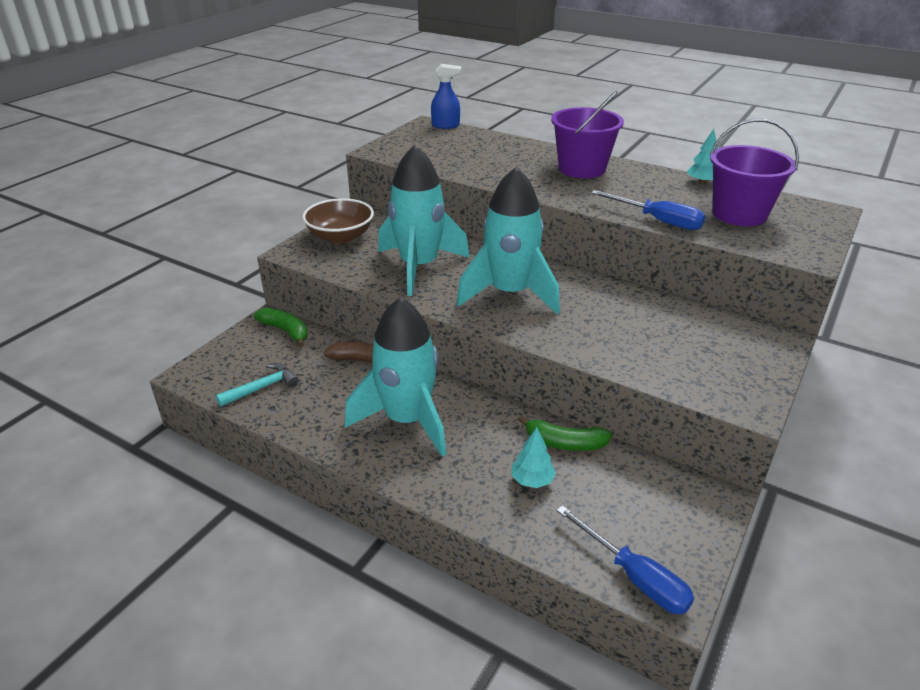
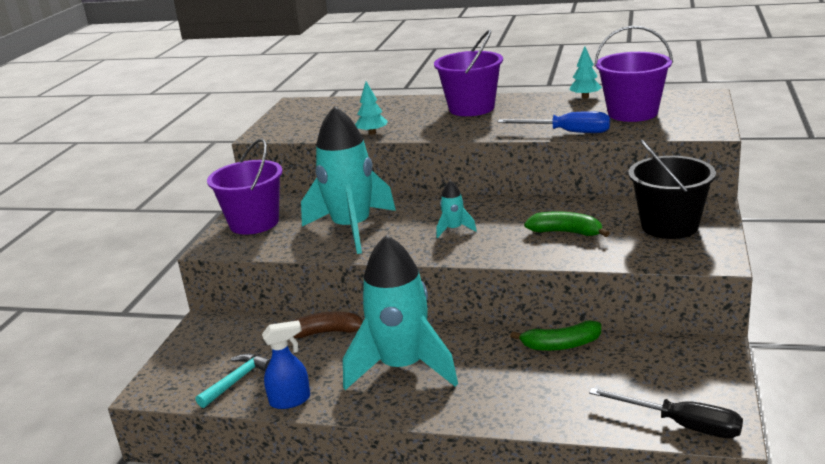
camera: 15 degrees left, 10 degrees down
(286, 331) = (229, 328): green banana -> green banana (566, 232)
(340, 237) = (254, 223): brown bowl -> purple bucket
(446, 126) = (315, 101): blue spray bottle -> blue spray bottle (290, 400)
(510, 293) = (454, 229): turquoise rocket -> turquoise rocket, size x0.41
(532, 480) = (550, 381): turquoise tree -> turquoise tree (372, 133)
(634, 576) = (681, 425): blue screwdriver -> black screwdriver
(724, 351) = (669, 226): none -> black bucket

